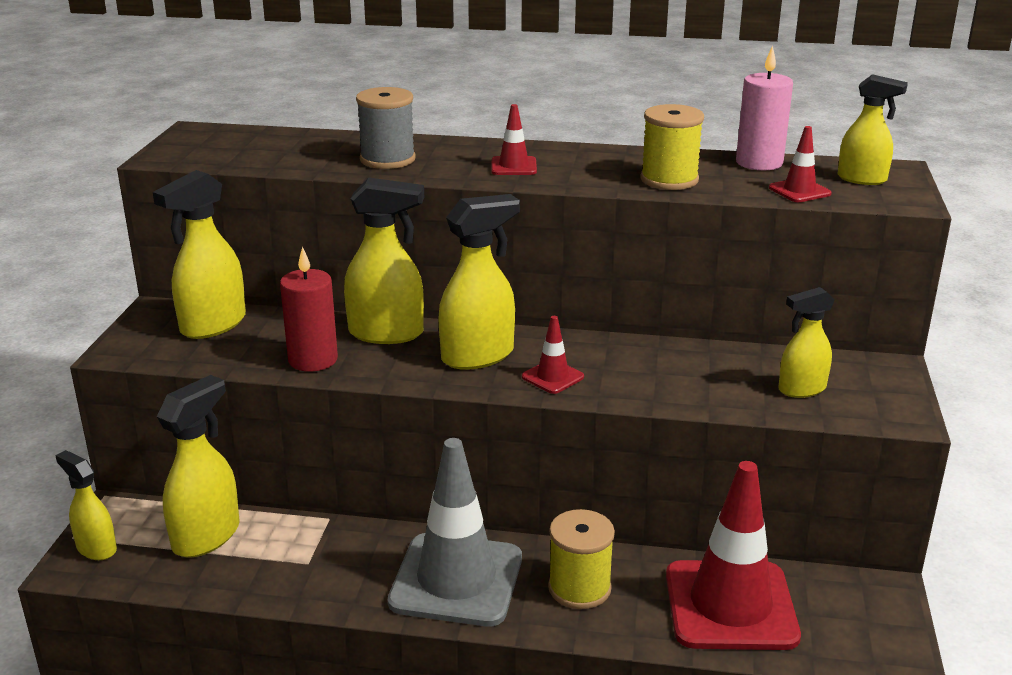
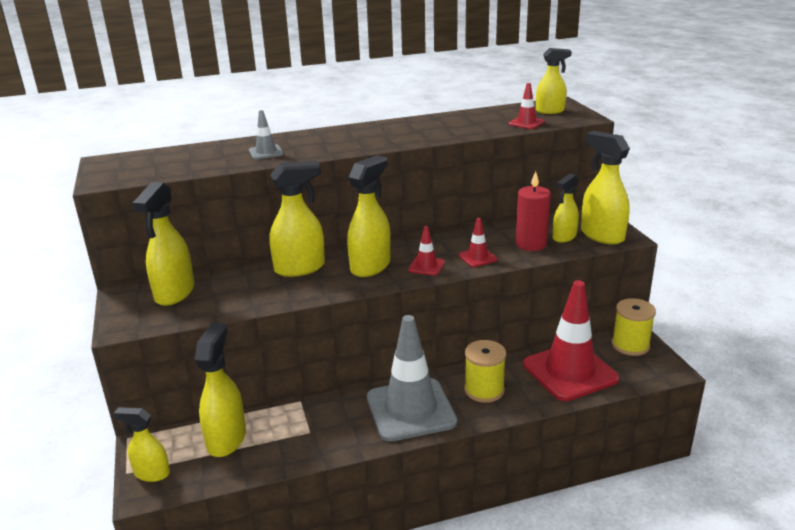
camera: 25 degrees left, 0 degrees up
(313, 360) = (267, 296): red candle -> red candle (531, 244)
(387, 159) = (266, 152): grey spool -> grey traffic cone
(513, 166) = (351, 141): red traffic cone -> red traffic cone (477, 257)
(669, 180) = (450, 131): yellow spool -> yellow spool (630, 345)
(759, 163) = (487, 113): pink candle -> none
(866, 403) = (601, 235): none -> yellow spray bottle

